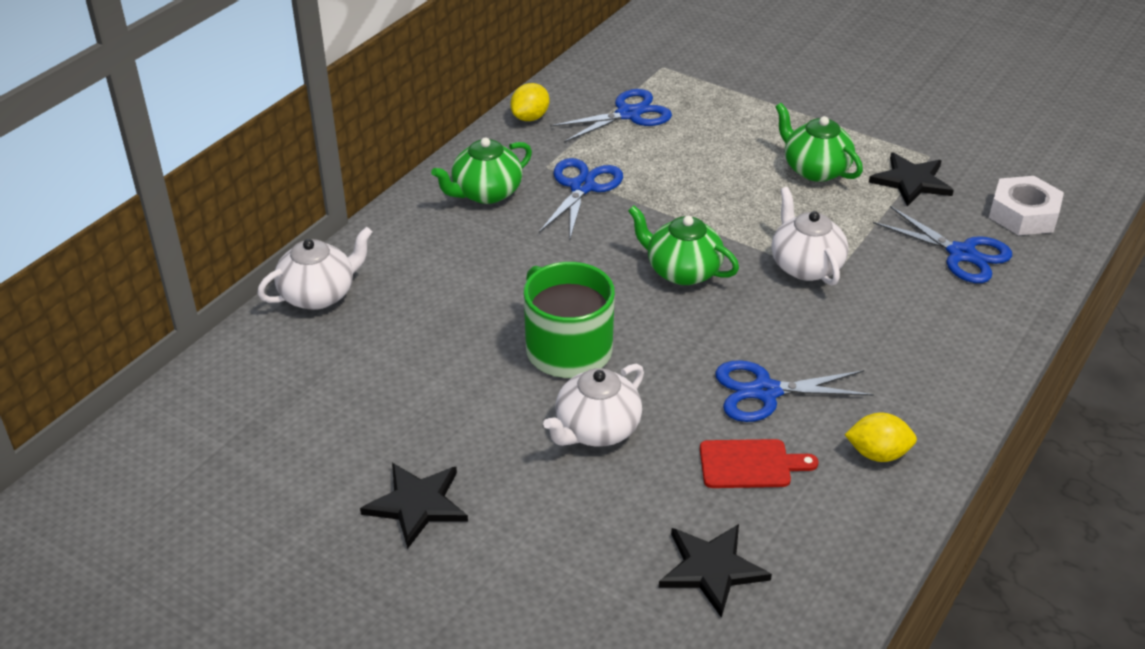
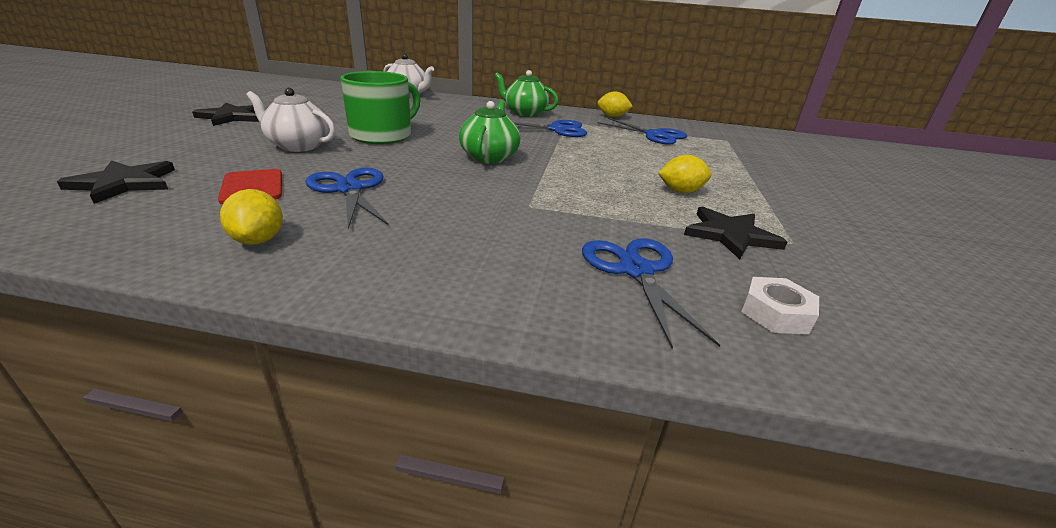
camera: 65 degrees right, 10 degrees down
(805, 266) = (534, 195): white teapot -> none
(815, 169) = (680, 191): green teapot -> yellow lemon
(961, 254) = (636, 270): blue scissors -> blue scissors turned 150 degrees clockwise
(1023, 214) = (775, 313): white nut -> white nut, size x0.67

